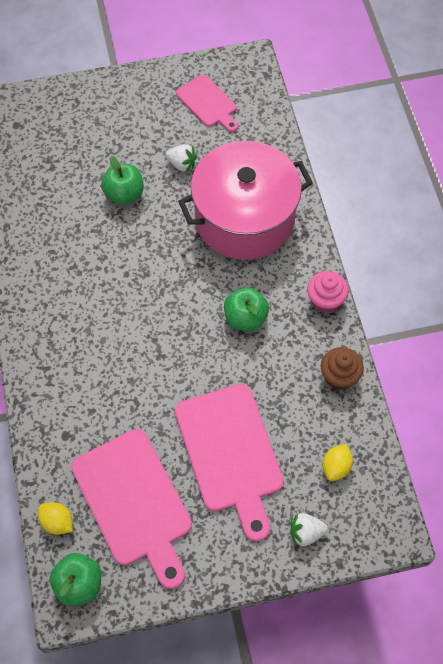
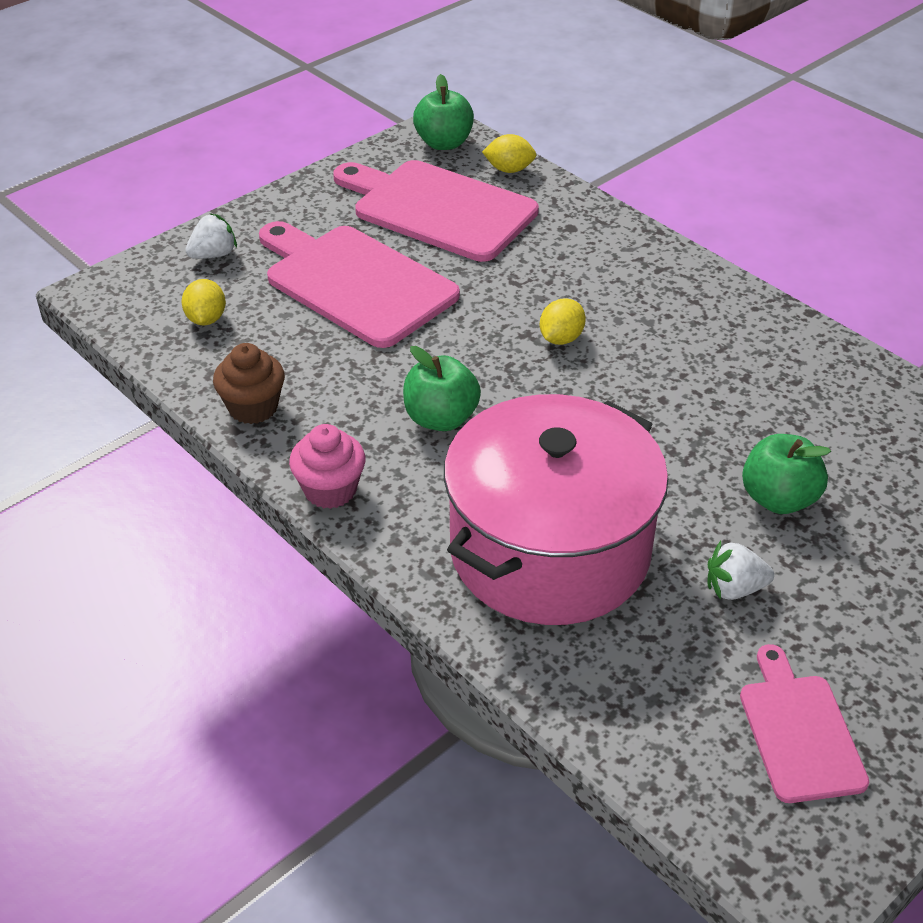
camera: 150 degrees right, 20 degrees down
(144, 342) = (561, 338): none -> yellow lemon
(208, 103) = (799, 732): pink cutting board -> pink cutting board turned 60 degrees clockwise

